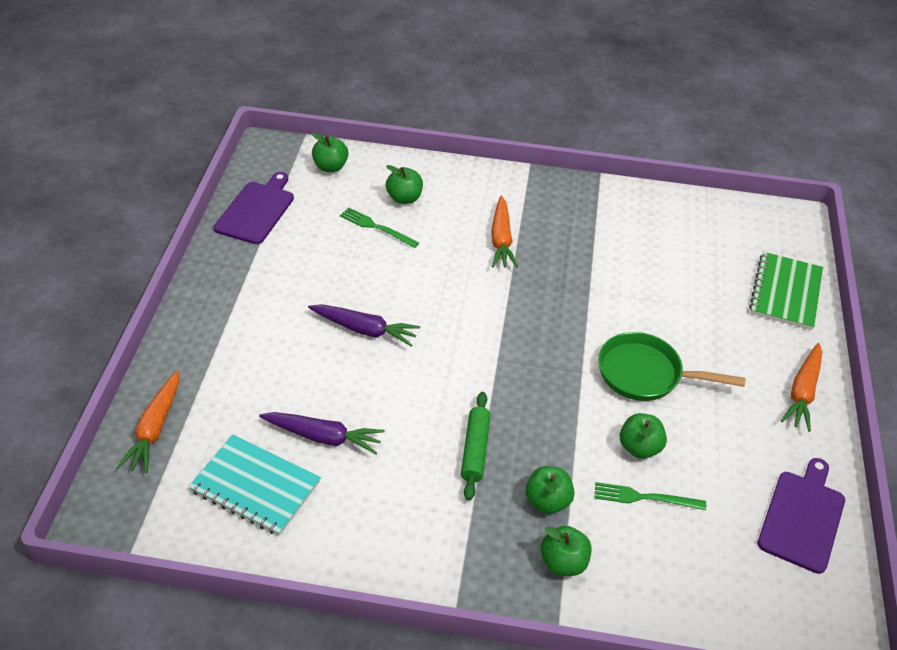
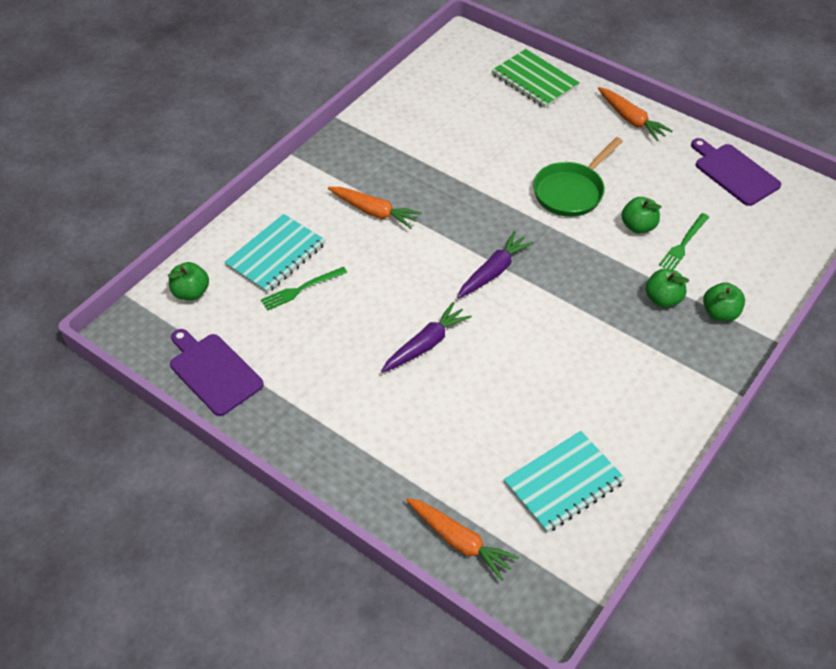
camera: 60 degrees left, 5 degrees up
(323, 437) = (533, 416): purple carrot -> purple carrot (493, 271)
(404, 198) = (276, 255): green apple -> turquoise notebook
(475, 450) = (595, 322): green rolling pin -> none

